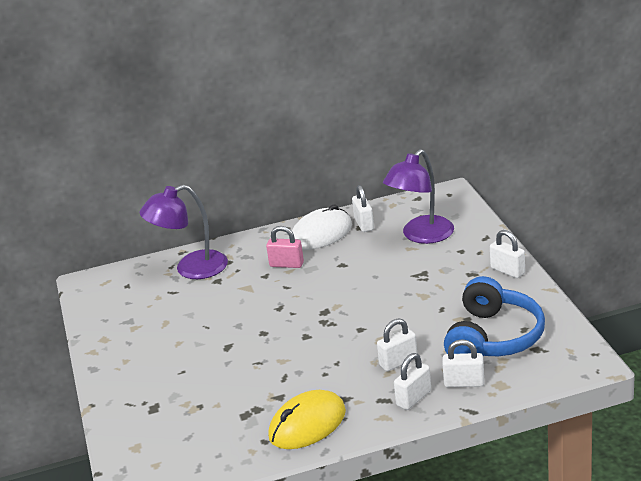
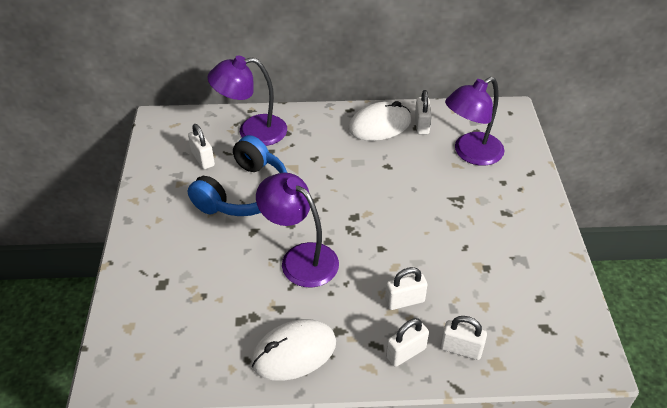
camera: 10 degrees right, 15 degrees up
(284, 355) = (300, 258): none -> purple lamp
(286, 264) = (337, 151): pink padlock -> none
(307, 424) = (294, 352): yellow mouse -> white mouse
(493, 338) = (506, 300): blue headphones -> blue headphones (244, 193)
(507, 271) = (541, 220): white padlock -> white padlock (203, 159)

